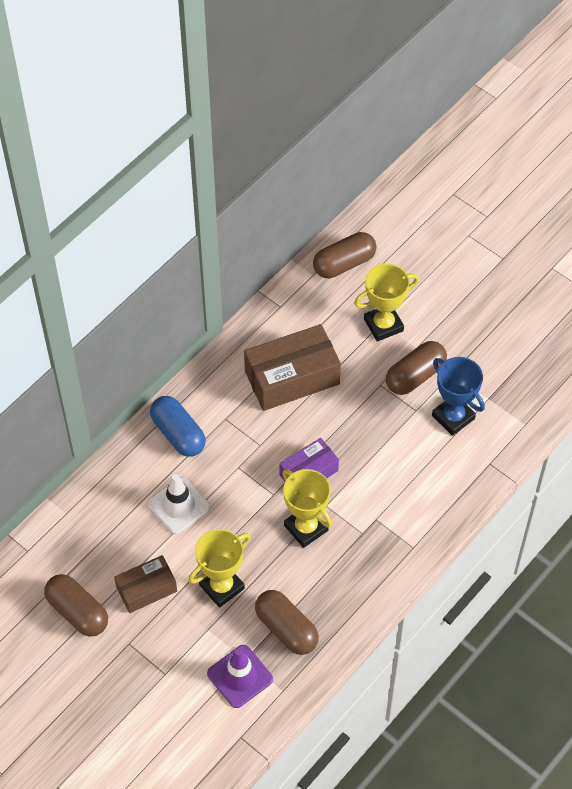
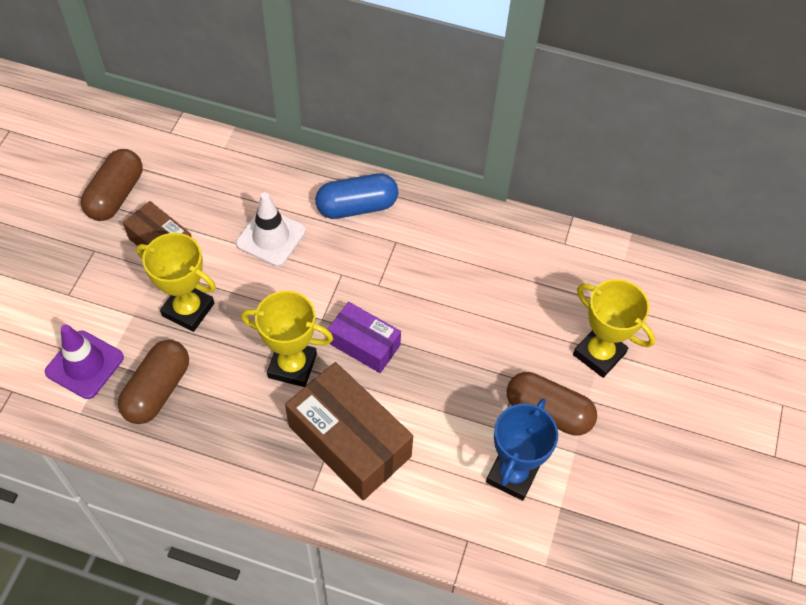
camera: 65 degrees right, 0 degrees up
(178, 434) = (357, 207): blue capsule -> blue capsule turned 45 degrees clockwise
(292, 377) = (479, 286): brown box -> brown box (349, 441)
(306, 528) = (292, 366): yellow trophy -> yellow trophy turned 75 degrees clockwise
(344, 263) = (658, 285): brown capsule -> none

